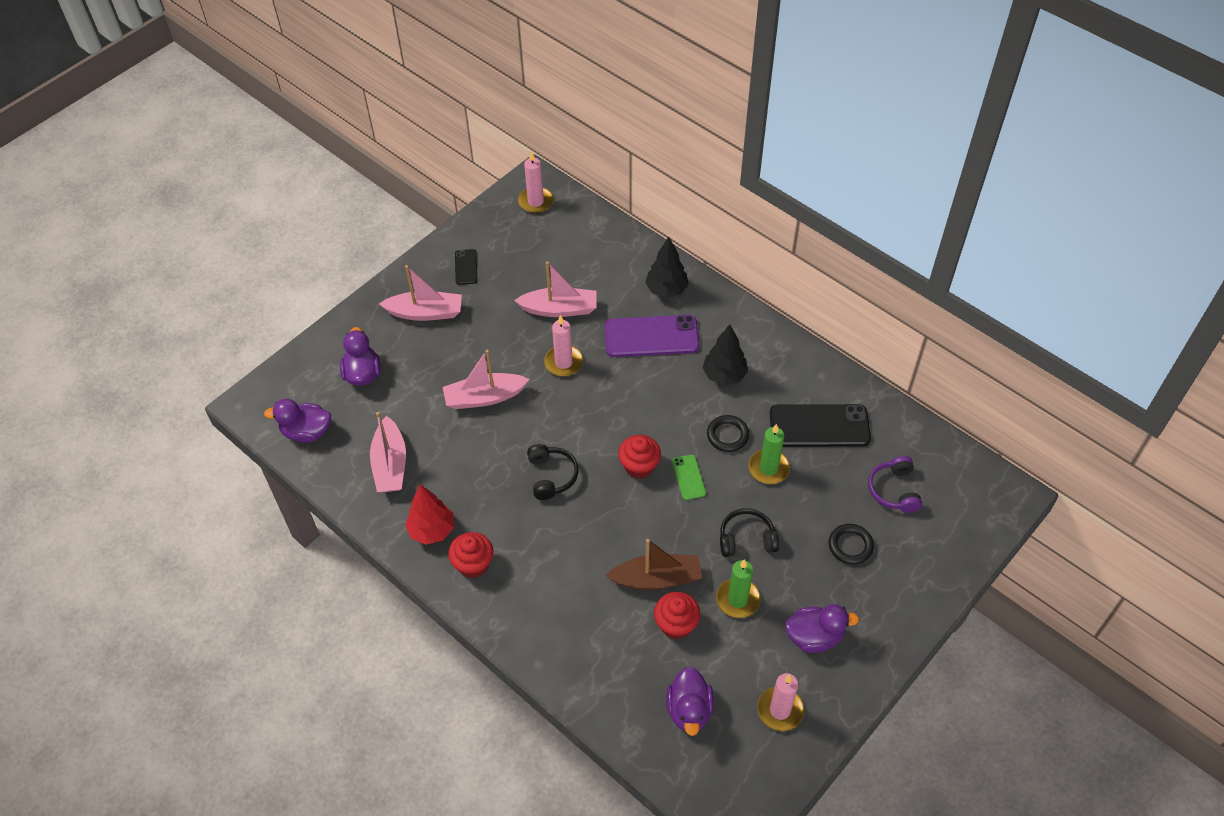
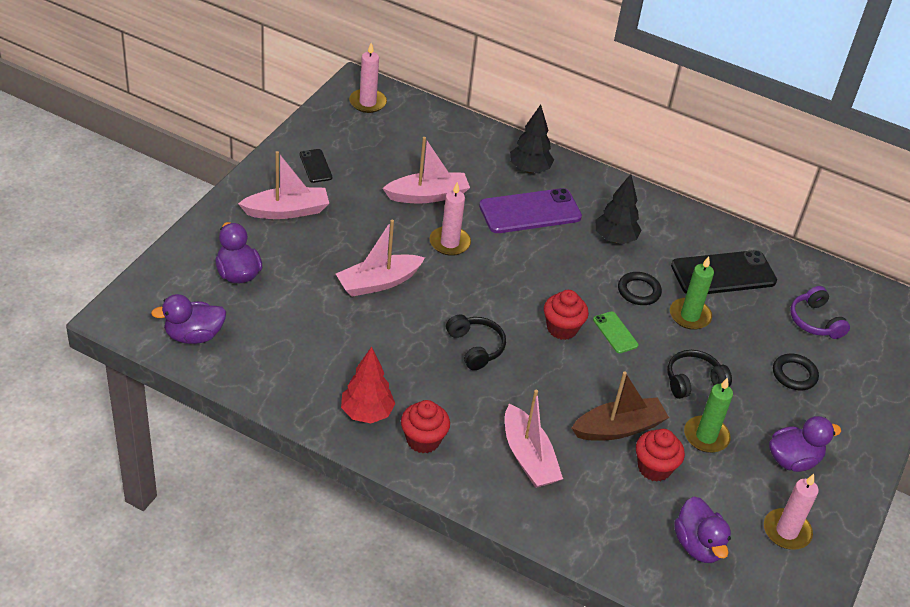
camera: 20 degrees left, 10 degrees down
(390, 464) = (298, 356): pink boat -> pink boat (528, 457)

